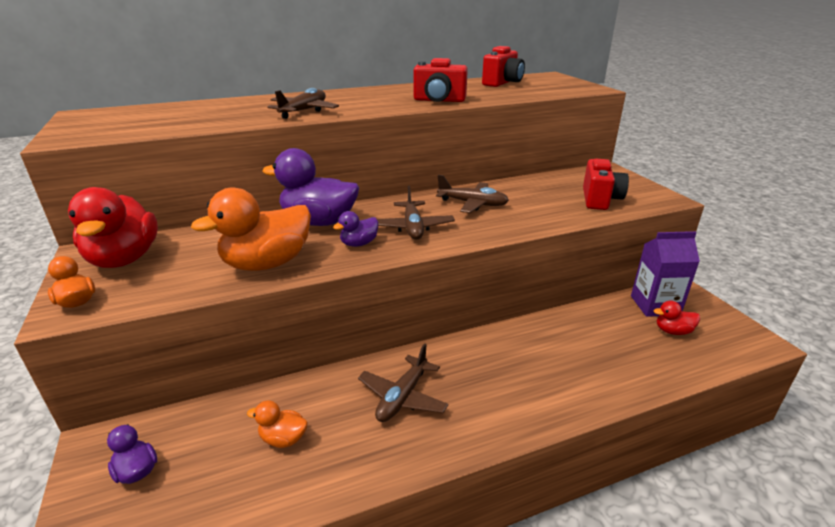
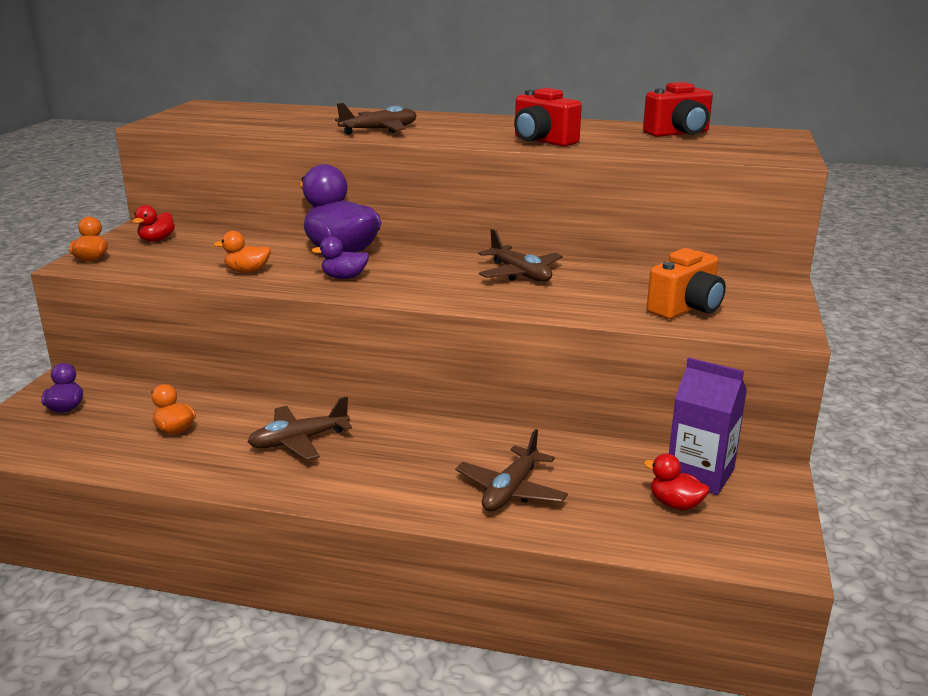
camera: 35 degrees right, 5 degrees down
(124, 259) = (156, 240): red duck -> red duck, size x0.48
(267, 263) = (247, 271): orange duck -> orange duck, size x0.48
(412, 227) = (417, 278): brown plane -> brown plane (511, 490)
(600, 200) = (686, 308): red camera -> orange camera

